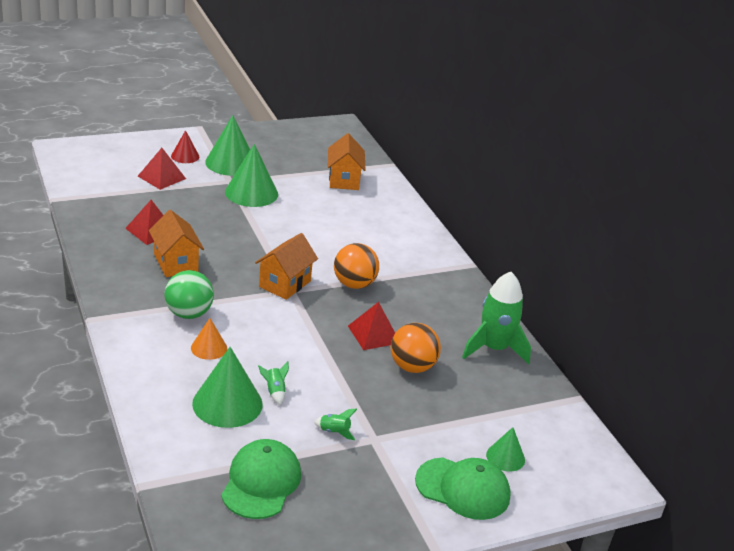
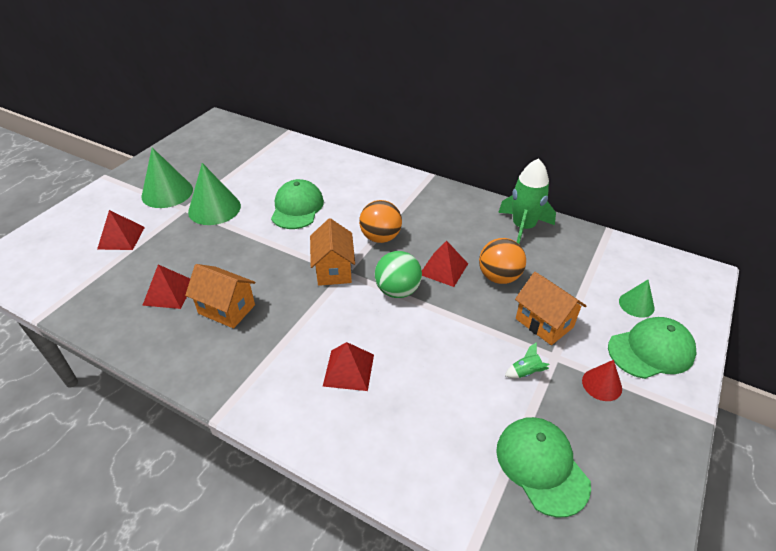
camera: 35 degrees left, 10 degrees up
(185, 156) = (120, 208): red cone -> red cone (602, 384)
(188, 314) = (294, 349): green ball -> green ball (397, 291)
(209, 348) = (348, 370): orange cone -> red pyramid
(227, 403) = (426, 412): green cone -> none
(275, 391) = (444, 371): green rocket -> none
(316, 226) = (297, 208): none -> green cap
(344, 180) = (271, 160): orange house -> orange house (544, 323)

